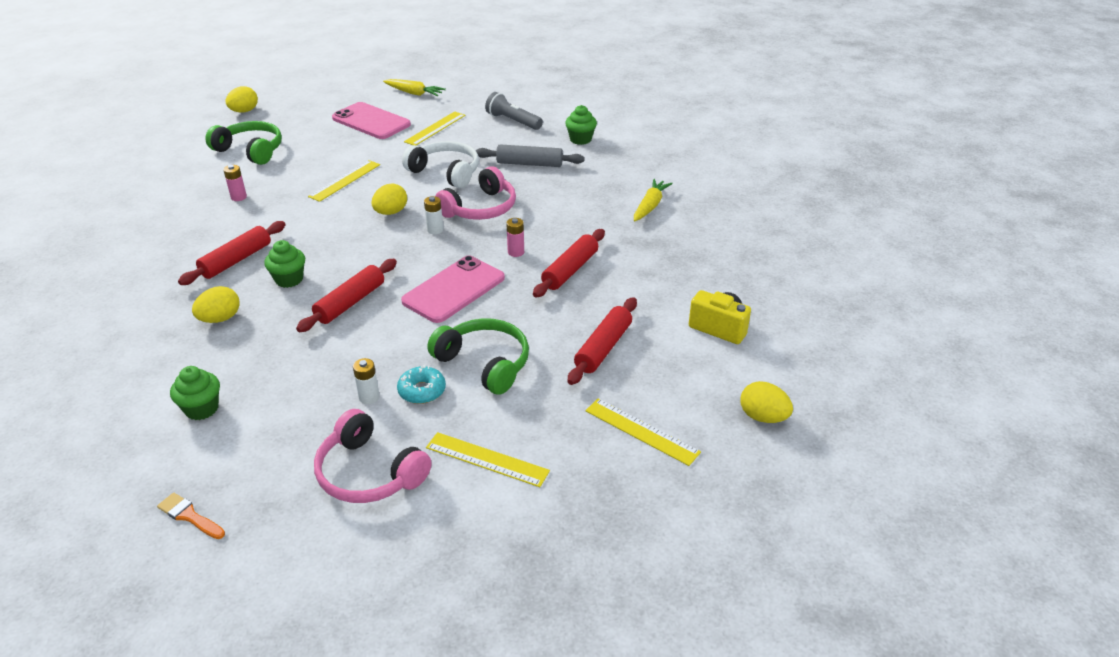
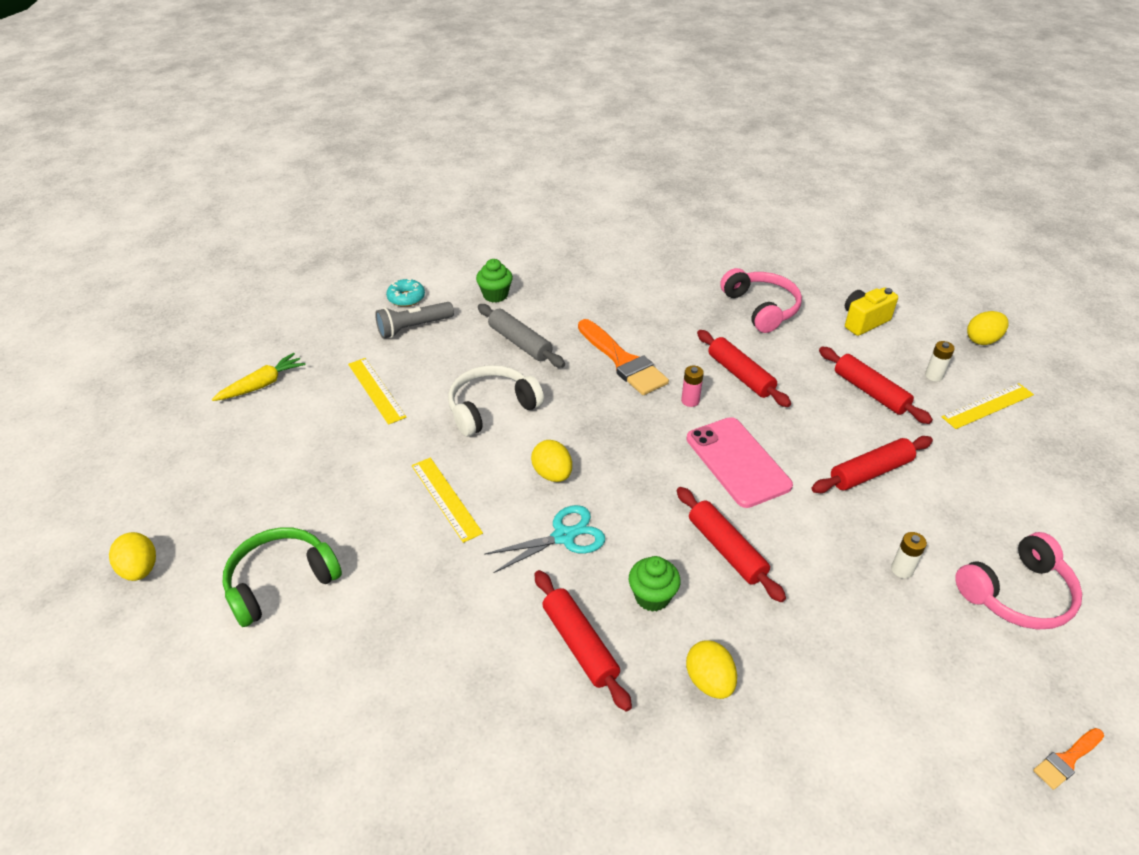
camera: 65 degrees left, 5 degrees up
(202, 409) = (887, 725): green cupcake -> none
(239, 197) = (412, 617): pink battery -> none
(331, 232) = (564, 536): none -> turquoise scissors
(371, 121) = (305, 441): pink phone -> none
(422, 391) = (901, 527): turquoise donut -> turquoise donut (406, 298)
(435, 230) = (613, 447): white battery -> white battery (934, 376)
(480, 208) = (589, 402): pink headphones -> pink headphones (761, 308)
(484, 363) = (870, 472): green headphones -> red rolling pin
(487, 459) = (1009, 507): yellow ruler -> none
(529, 164) = (520, 343): grey rolling pin -> grey rolling pin turned 75 degrees counterclockwise
(543, 211) = (623, 361): none -> orange brush
(650, 206) = (656, 294): yellow carrot -> none

